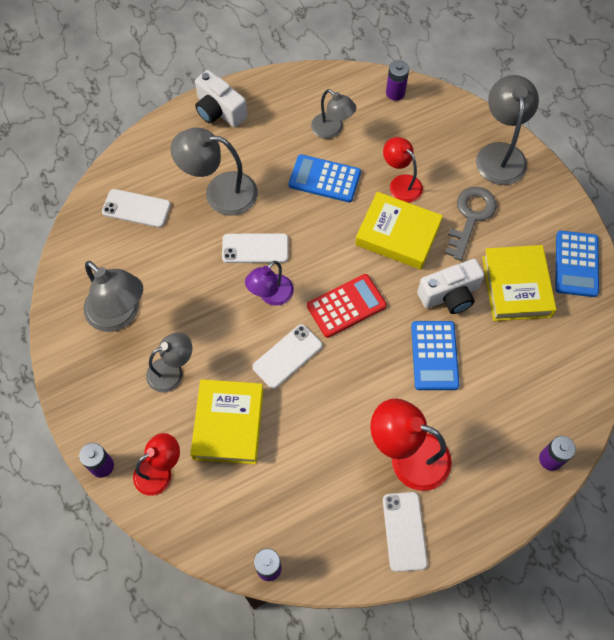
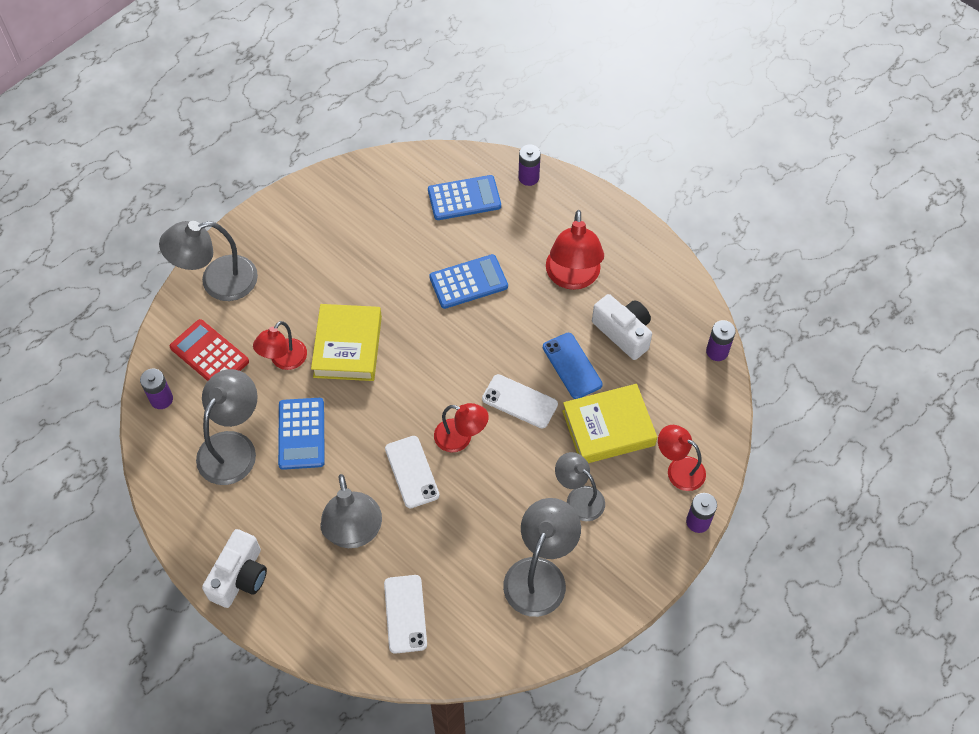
camera: 110 degrees left, 5 degrees down
(271, 295) = (460, 438): purple lamp -> red lamp
(307, 416) = (572, 366): none -> blue phone
(332, 130) = (233, 447): grey lamp -> grey lamp, size x1.56
(346, 306) = (446, 368): red calculator -> red calculator (209, 354)
(404, 531) = (638, 263): white phone -> none
(449, 295) = (400, 285): white camera -> white camera (623, 332)
(470, 217) = (305, 289): grey key -> none
(516, 286) = (370, 235): yellow book -> none
(576, 264) = (328, 194): blue calculator -> blue calculator (464, 198)

